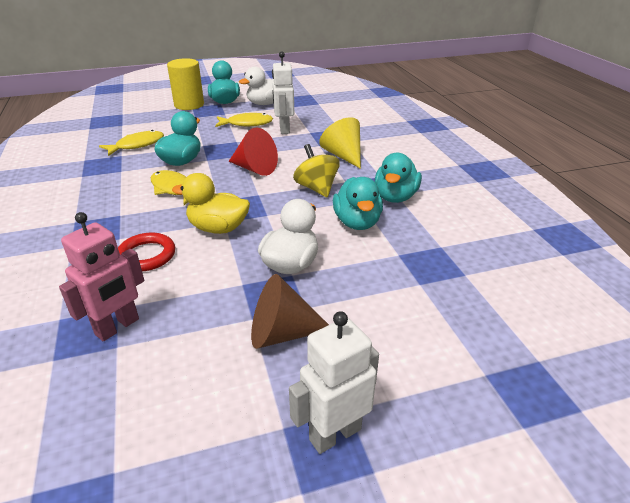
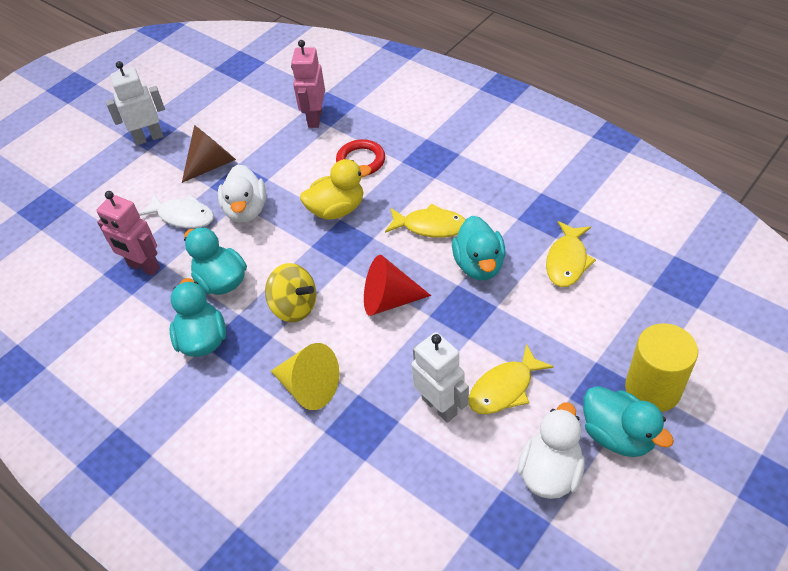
camera: 150 degrees right, 15 degrees up
(335, 434) = (148, 138): white robot -> white robot turned 135 degrees counterclockwise
(355, 289) = (183, 216): none -> white fish
(421, 262) = (143, 267): none -> pink robot

